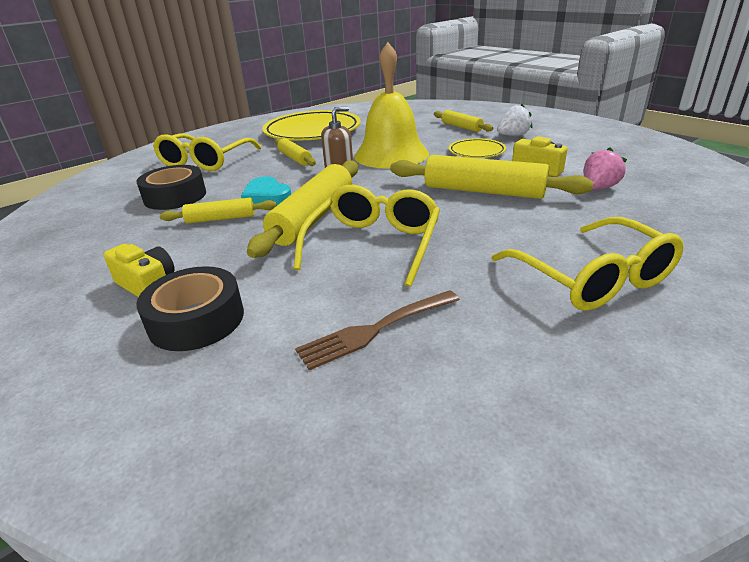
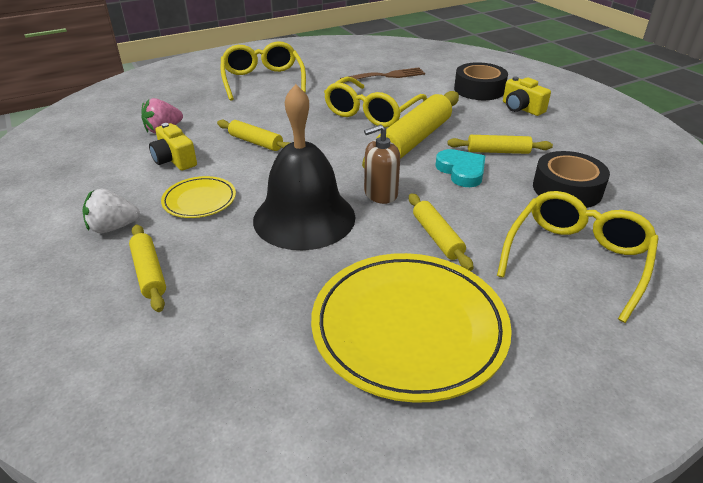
camera: 170 degrees left, 5 degrees up
(391, 154) = (304, 217): yellow bell -> black bell
(483, 191) = (256, 142): yellow rolling pin -> yellow rolling pin, size x0.55

